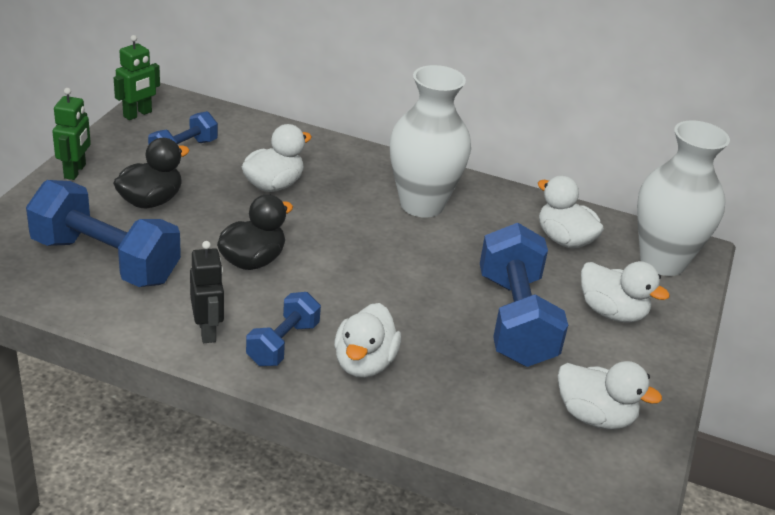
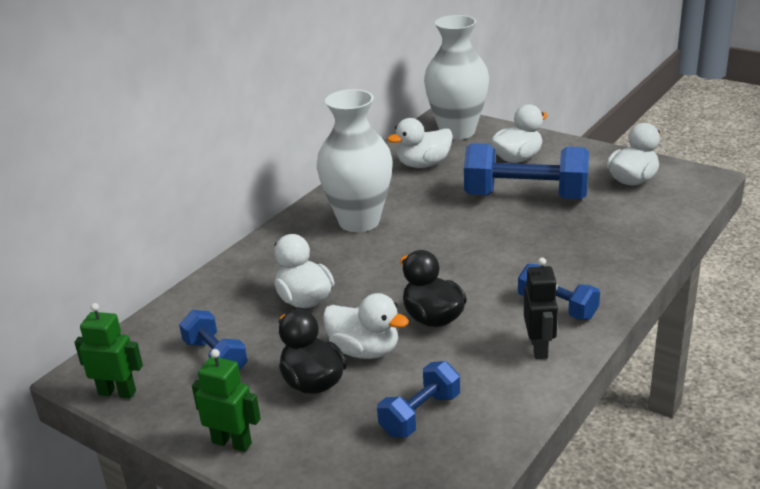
camera: 70 degrees left, 5 degrees down
(105, 261) = (420, 414): blue dumbbell -> blue dumbbell, size x0.55
(138, 114) = (117, 392): green robot -> green robot turned 45 degrees counterclockwise
(207, 331) = (539, 348): black robot -> black robot turned 90 degrees clockwise
(364, 363) = (581, 268): white duck -> white duck (364, 351)

